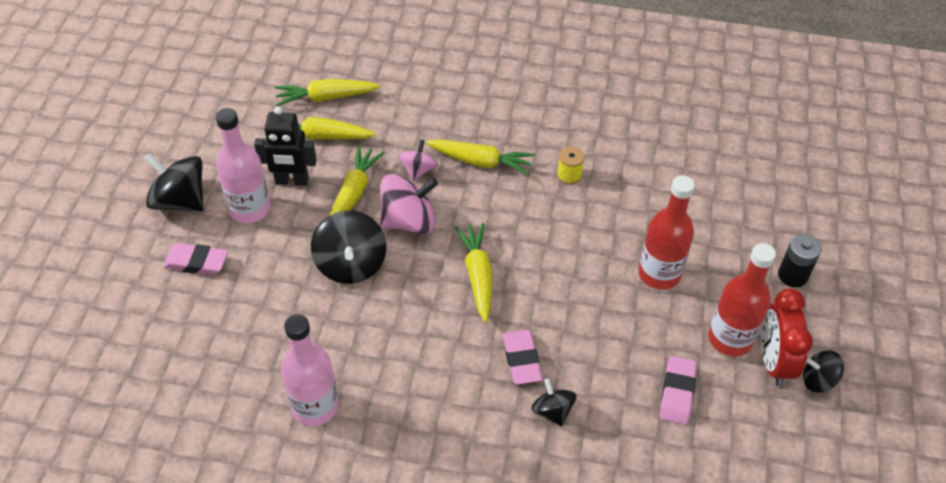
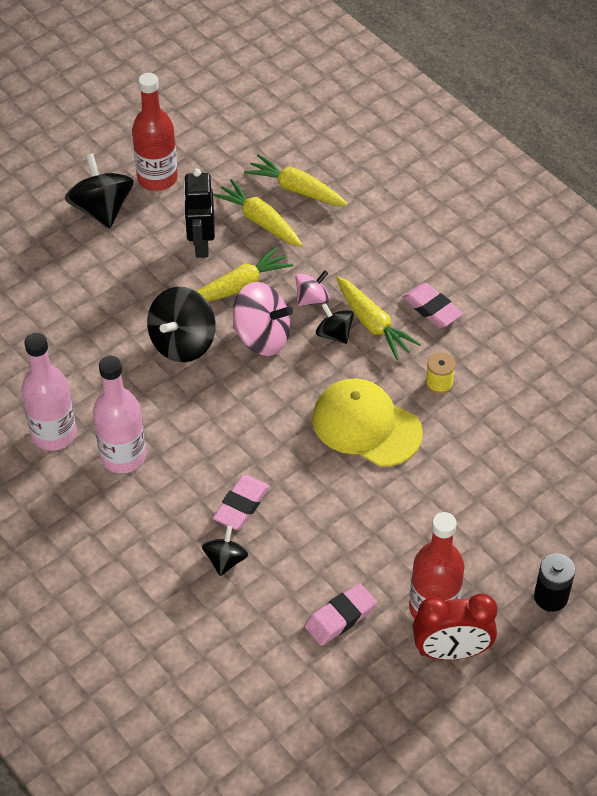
camera: 40 degrees right, 0 degrees up
(196, 262) = (69, 267): pink eraser -> pink eraser (432, 309)
(250, 209) = (147, 249): pink bottle -> pink bottle (123, 456)
(292, 181) = (201, 245): black robot -> black robot turned 45 degrees clockwise
(478, 275) = (274, 417): yellow carrot -> none
(550, 238) = (366, 425): none -> yellow cap
(659, 274) = (429, 516): red bottle -> red bottle (157, 178)
(773, 361) = (451, 651): red clock -> red clock turned 135 degrees counterclockwise
(818, 380) = (474, 693): black spinning top -> black spinning top (334, 334)

